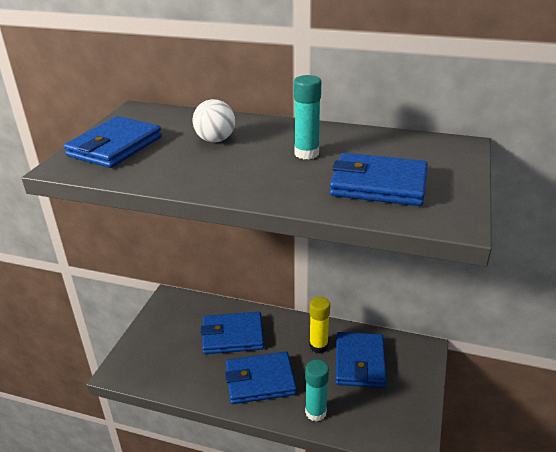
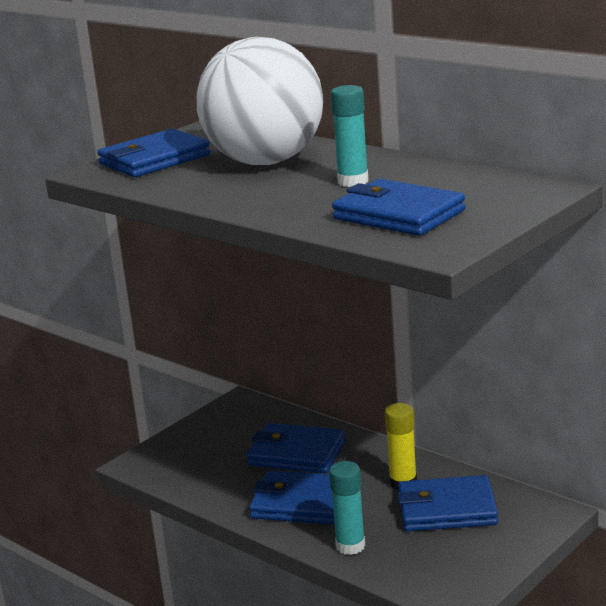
camera: 25 degrees right, 10 degrees down
(215, 140) = (265, 162): white ball -> white ball, size x2.43
(360, 362) = (447, 509): blue wallet -> blue wallet turned 60 degrees clockwise

